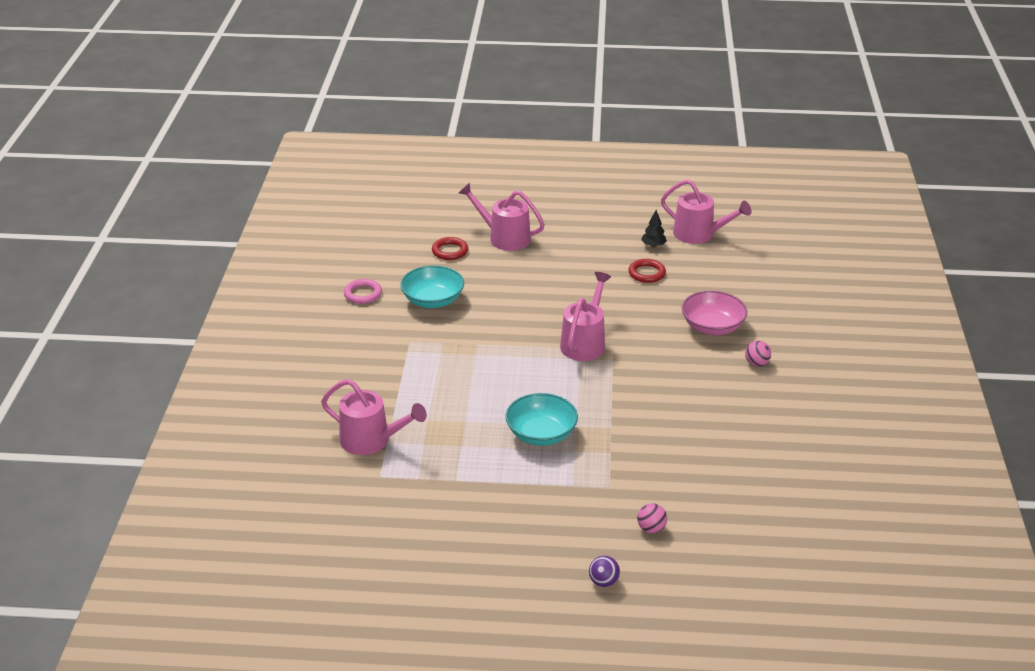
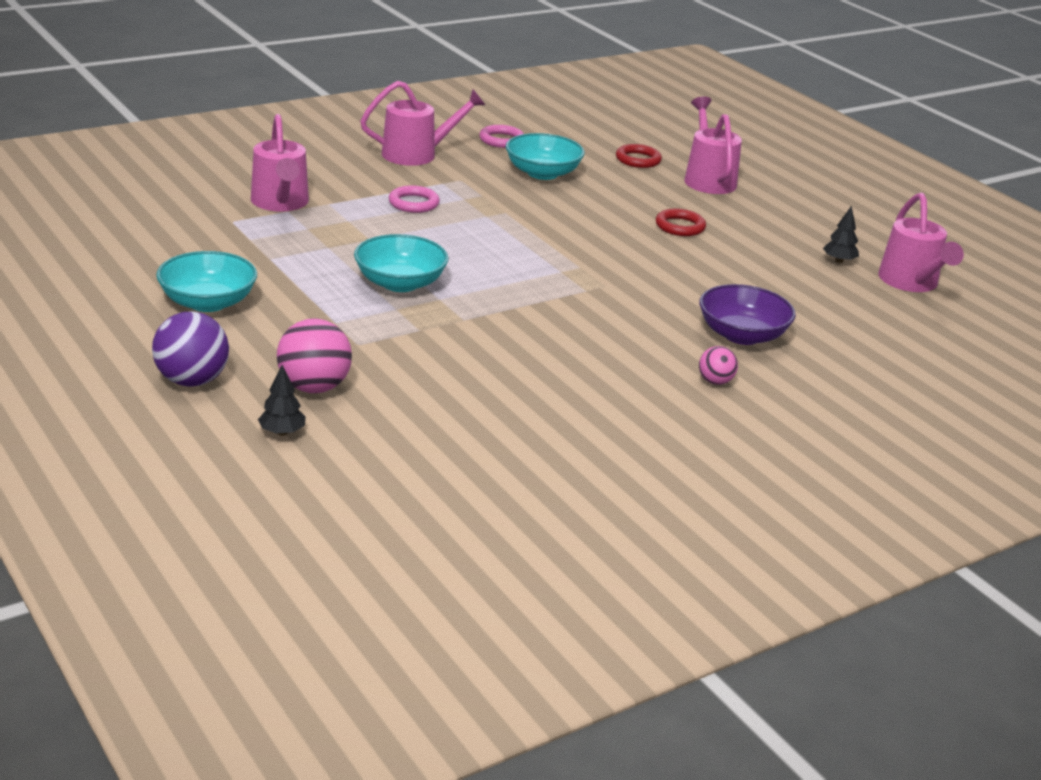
camera: 50 degrees right, 5 degrees down
(428, 378) = (413, 203): none -> pink ring
(499, 535) = (208, 302): none -> turquoise bowl
(585, 342) = (593, 267): pink watering can -> pink watering can (417, 154)
(603, 582) = (192, 381): purple ball -> purple ball, size x1.82
(646, 273) = (778, 270): red ring -> red ring (680, 226)
(651, 529) = (314, 387): pink ball -> pink ball, size x1.82
(696, 564) = (282, 432): none -> black tree
(712, 327) = (742, 335): pink bowl -> purple bowl

